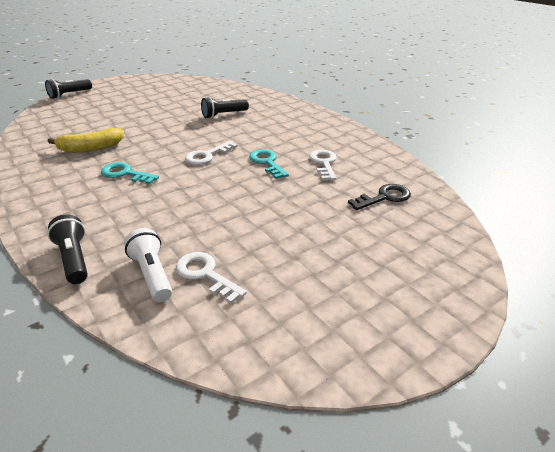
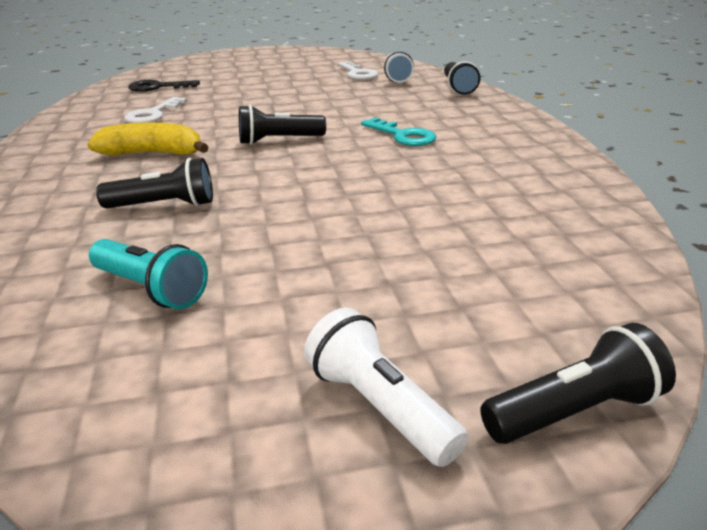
camera: 155 degrees left, 5 degrees down
(91, 148) = (455, 177): yellow banana -> yellow banana (153, 153)
(116, 89) = (380, 407): none -> white flashlight
(193, 96) = (150, 289): none -> turquoise flashlight
(207, 155) = (278, 141): white key -> black flashlight
(267, 162) = (214, 123): turquoise key -> none

